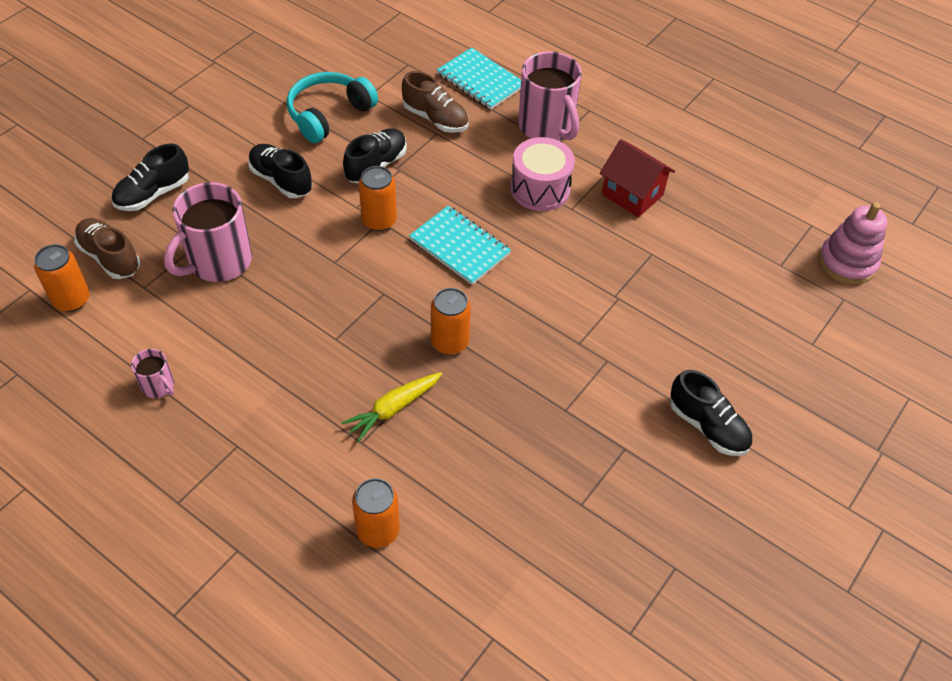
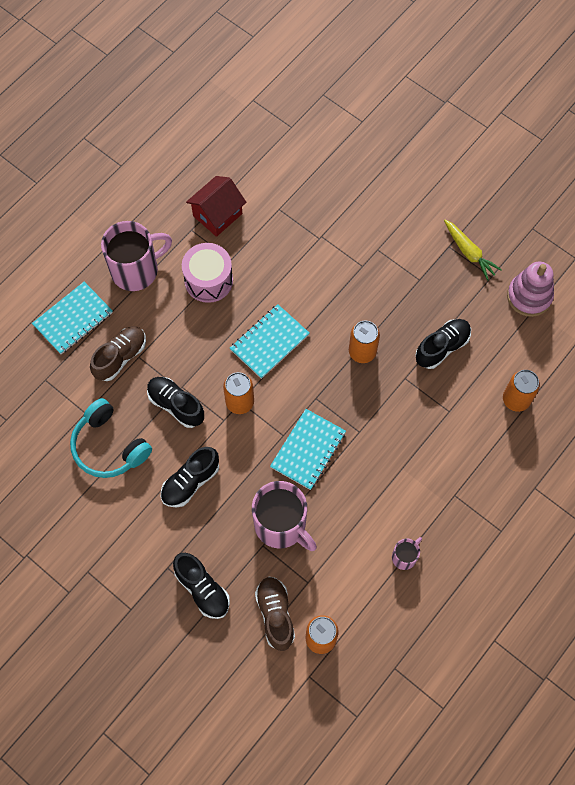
camera: 85 degrees left, 15 degrees up
(110, 257) = (275, 614): brown shoe -> brown shoe turned 120 degrees clockwise
(313, 286) = (308, 450): none -> turquoise notebook
(393, 409) = (421, 390): yellow carrot -> yellow carrot (469, 252)
(707, 426) = (430, 195): black shoe -> black shoe (442, 347)
(847, 262) = (290, 85): pink stacking toy -> pink stacking toy (529, 296)

